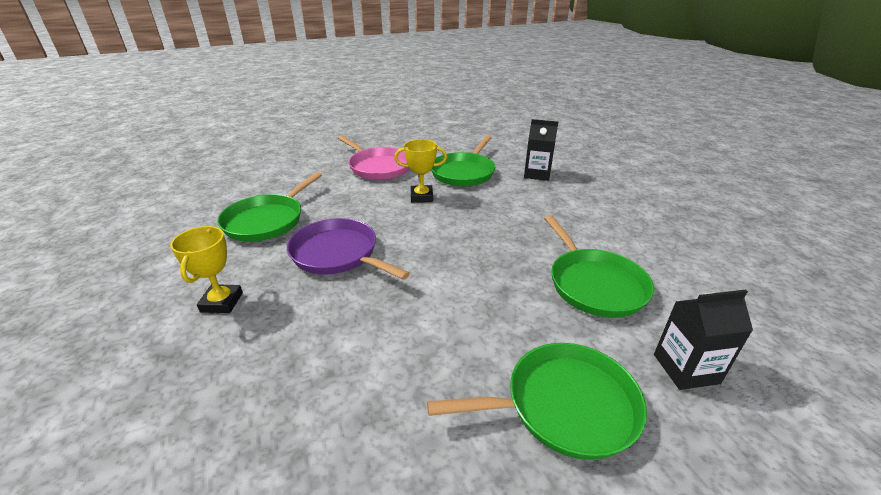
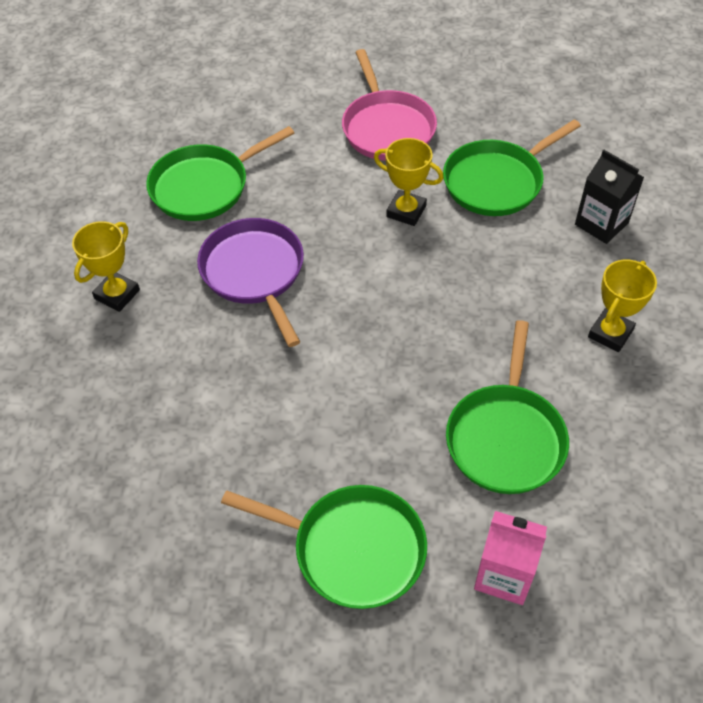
camera: 30 degrees right, 20 degrees up
(593, 214) = (610, 333): none -> yellow trophy
(686, 368) = (504, 575): black carton -> pink carton

